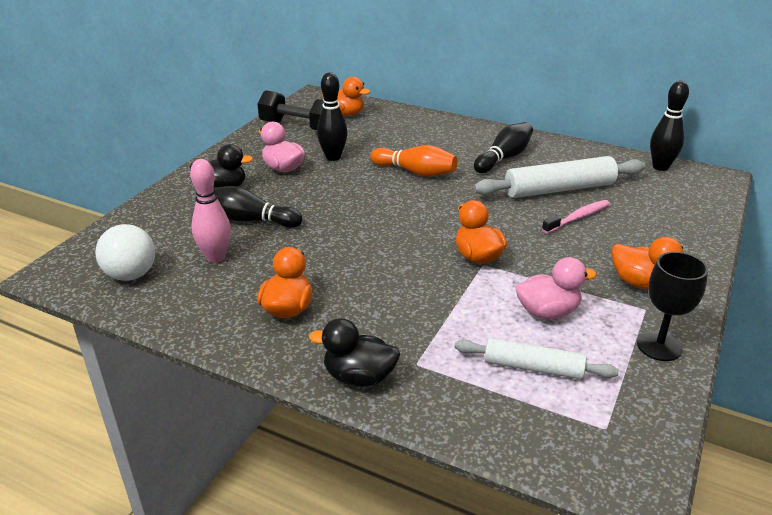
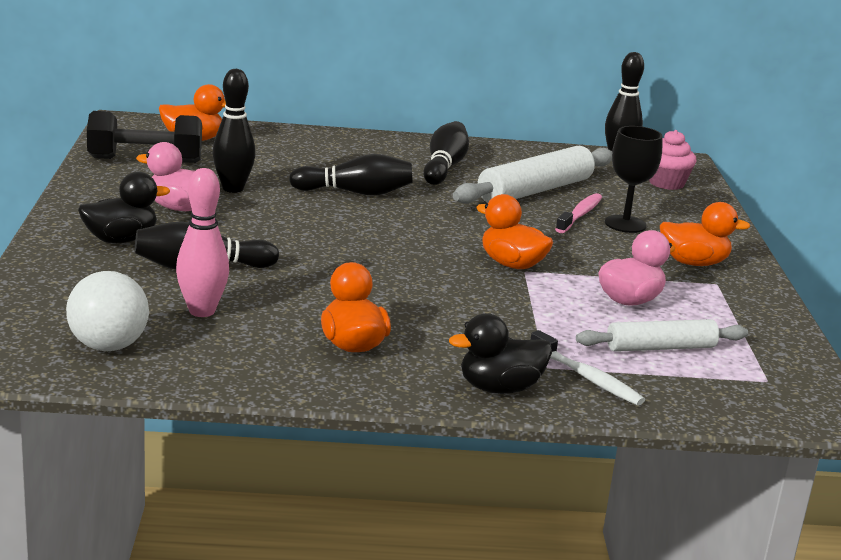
camera: 30 degrees left, 10 degrees down
(415, 172) = (355, 193): orange bowling pin -> black bowling pin
(441, 384) = (587, 378): none -> white toothbrush
(659, 346) = (755, 310): black goblet -> black goblet (625, 224)
(684, 197) = (666, 183): none -> pink cupcake

